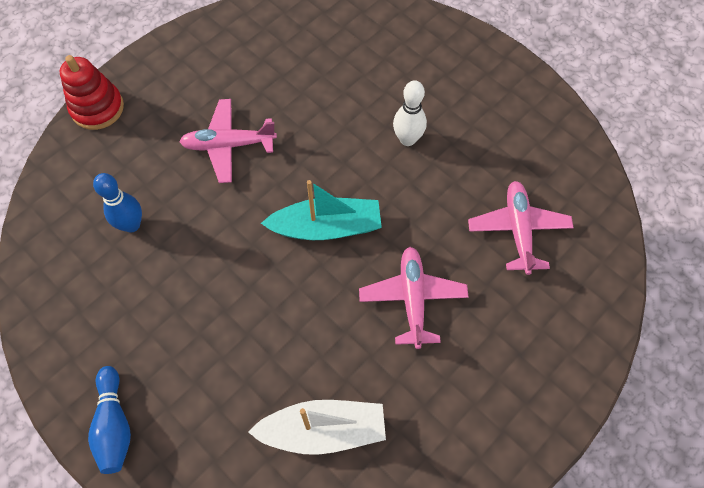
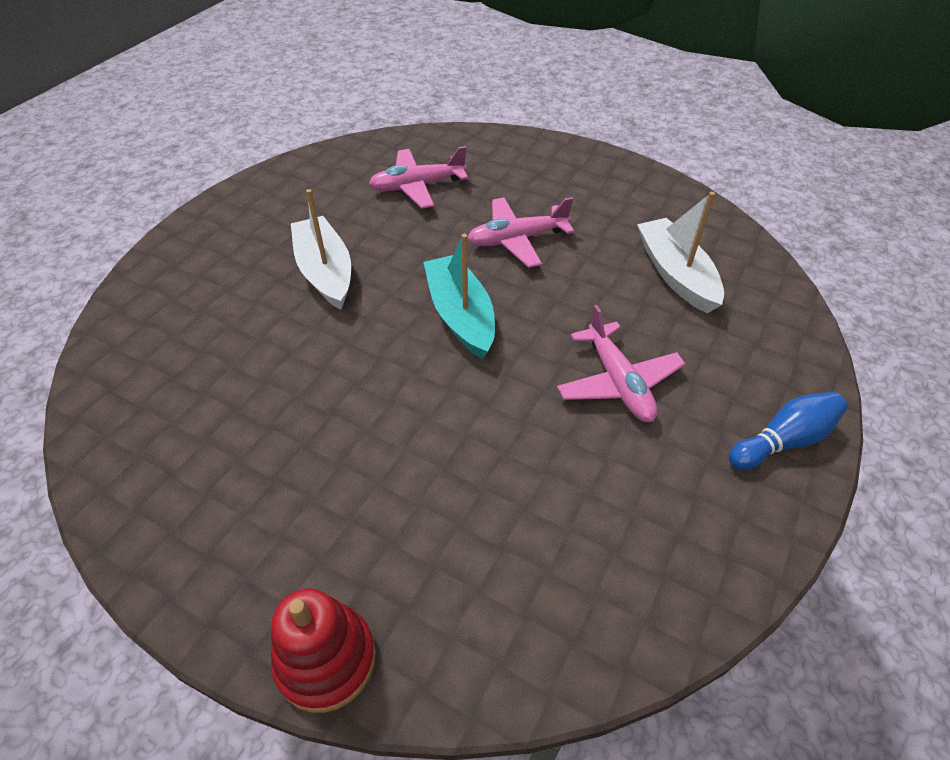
camera: 105 degrees left, 15 degrees down
(131, 225) = (529, 517): blue bowling pin -> none
(228, 145) = (367, 439): pink plane -> pink plane (618, 382)
(407, 139) = (325, 272): white bowling pin -> white boat

